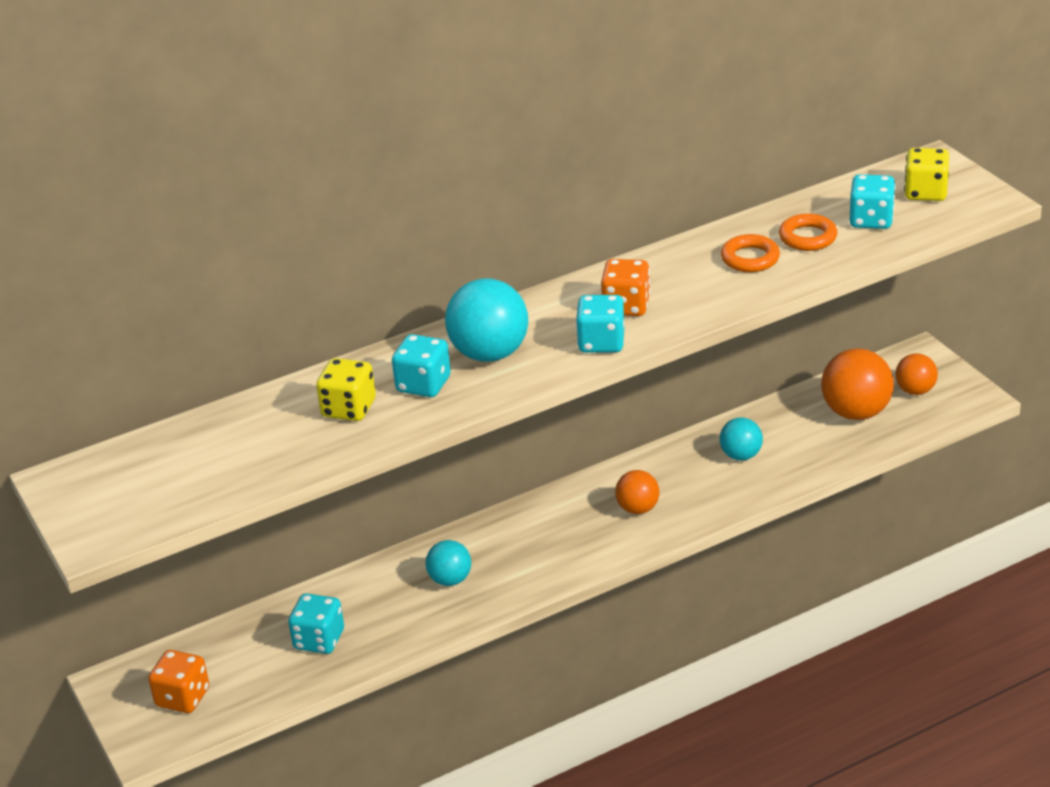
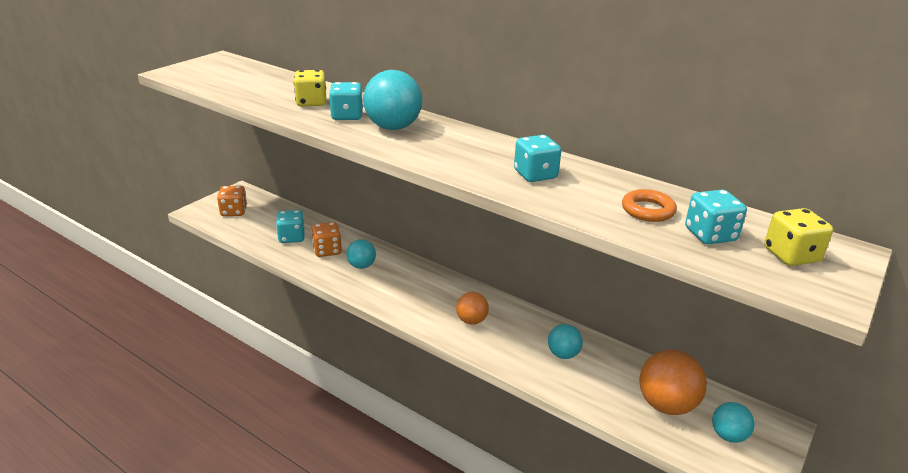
camera: 60 degrees right, 5 degrees down
(601, 342) = (431, 157): turquoise dice -> turquoise dice (535, 175)
(626, 306) = (483, 158): orange dice -> orange dice (327, 250)
(750, 258) = (590, 191): orange ring -> none
(915, 390) = (728, 435): orange ball -> turquoise ball

